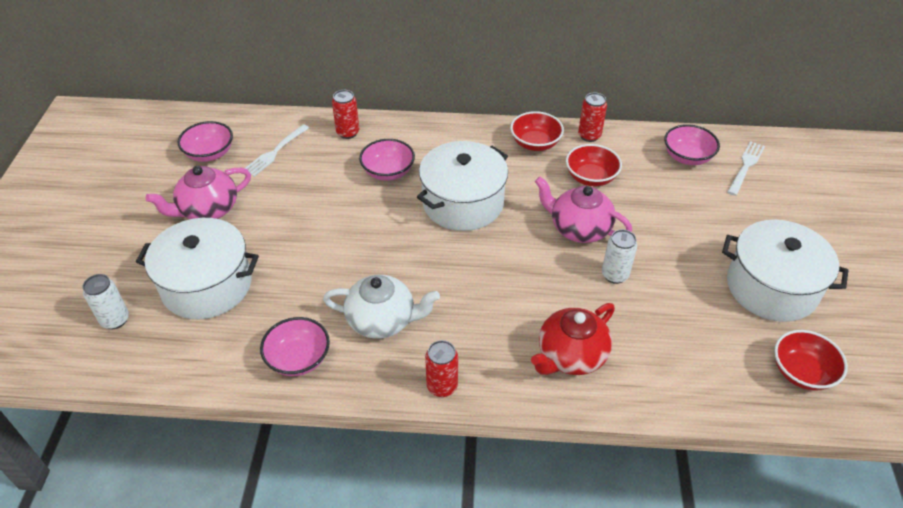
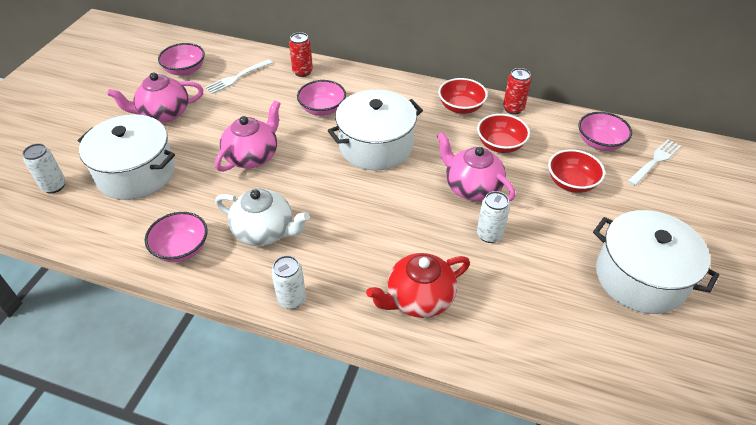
camera: 15 degrees right, 0 degrees up
(333, 240) = (252, 156): none -> pink teapot
(442, 386) = (292, 299): red can -> white can
(802, 372) = (642, 365): red bowl -> red bowl (571, 183)

